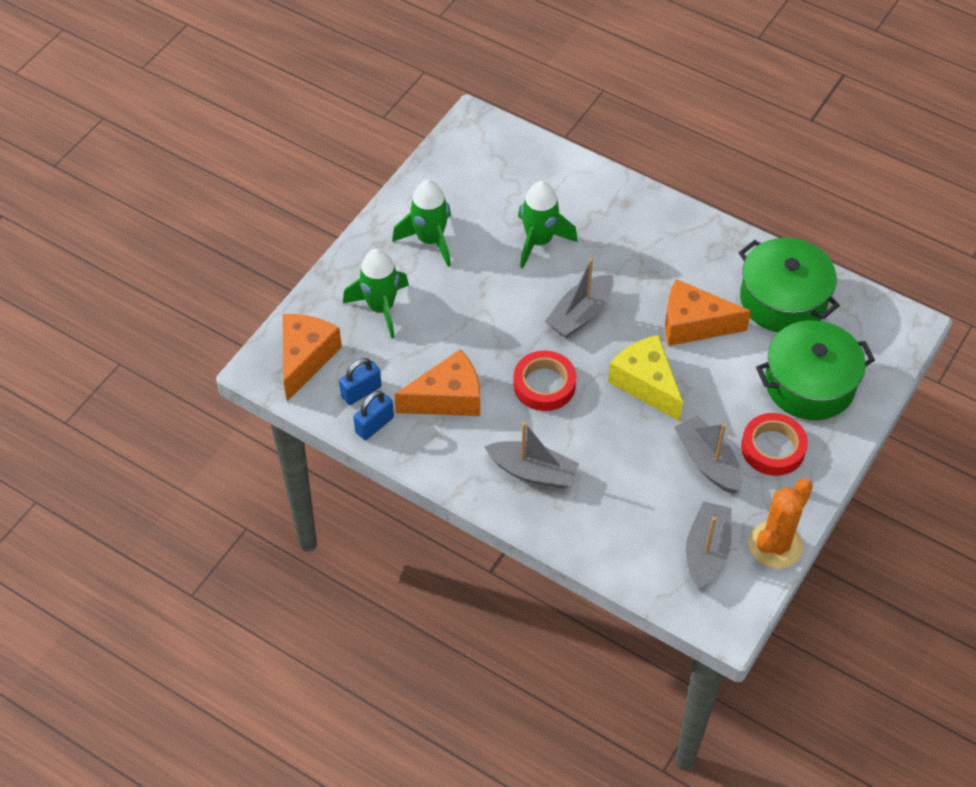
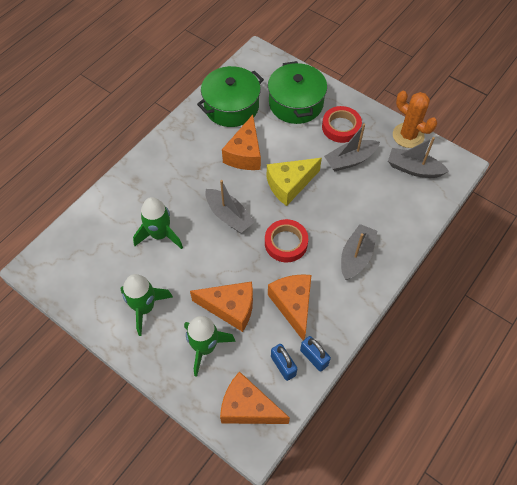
camera: 85 degrees left, 5 degrees up
(437, 329) = (230, 308): none -> orange cheese

